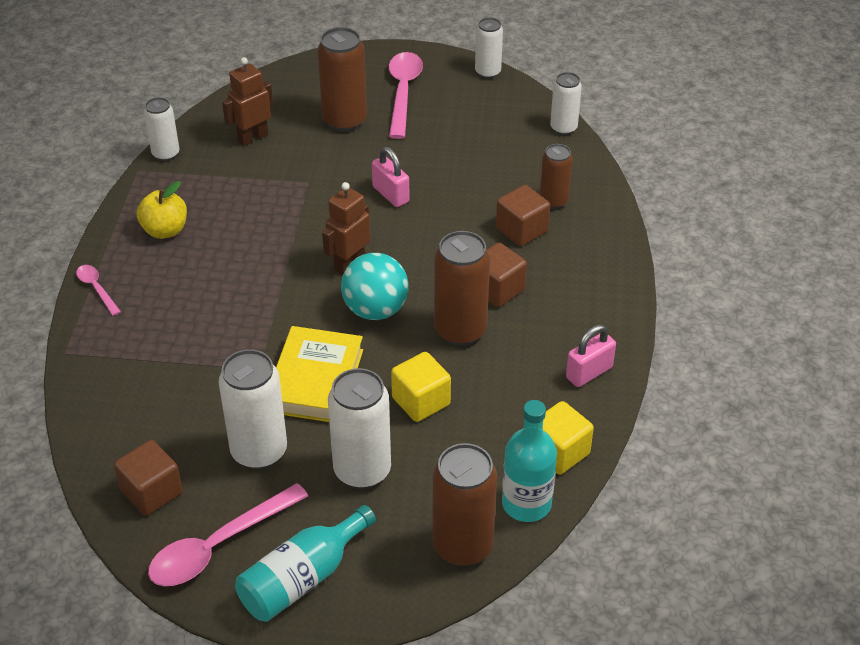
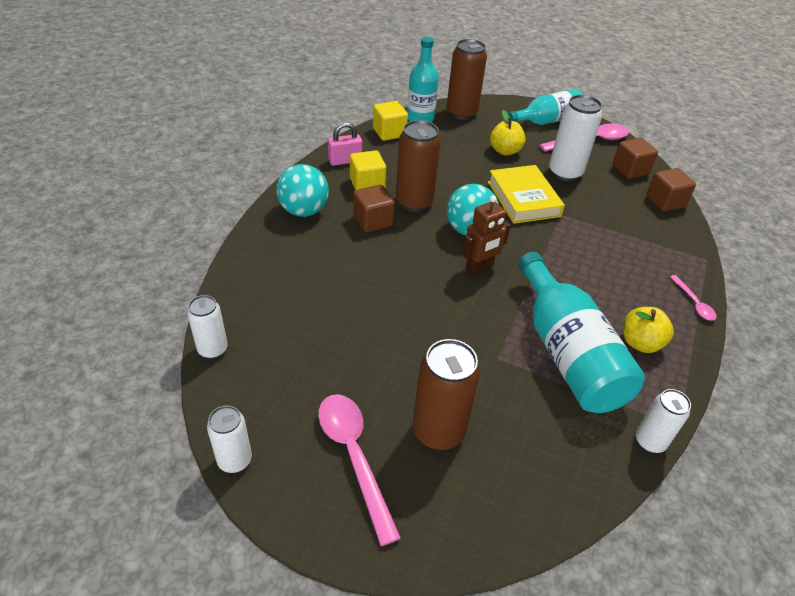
camera: 165 degrees left, 0 degrees up
(241, 203) = (567, 352): none -> turquoise bottle
(252, 138) = (549, 437): brown robot -> none
(315, 380) = (523, 199): yellow book -> yellow book turned 45 degrees counterclockwise
(362, 470) = (505, 151): white can -> yellow apple
(391, 194) = (422, 322): pink padlock -> none
(403, 93) = (354, 457): pink spoon -> pink spoon turned 135 degrees clockwise
(421, 401) = (458, 172): yellow cube -> yellow cube (367, 184)
(521, 230) = (326, 258): brown cube -> brown cube (665, 202)
(553, 201) = (282, 275): brown can -> none
(586, 279) = (304, 211): none -> turquoise ball

